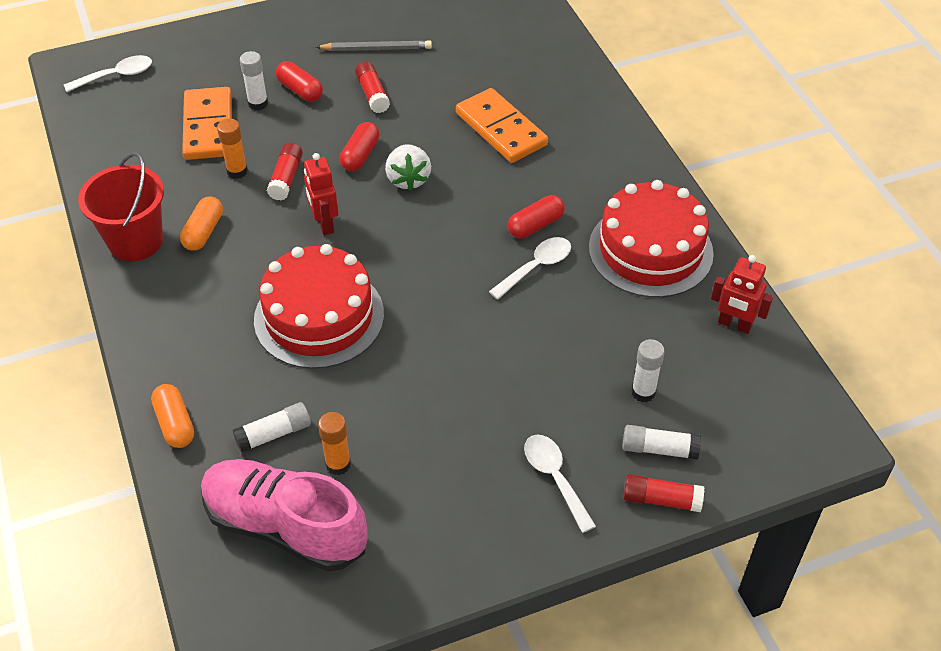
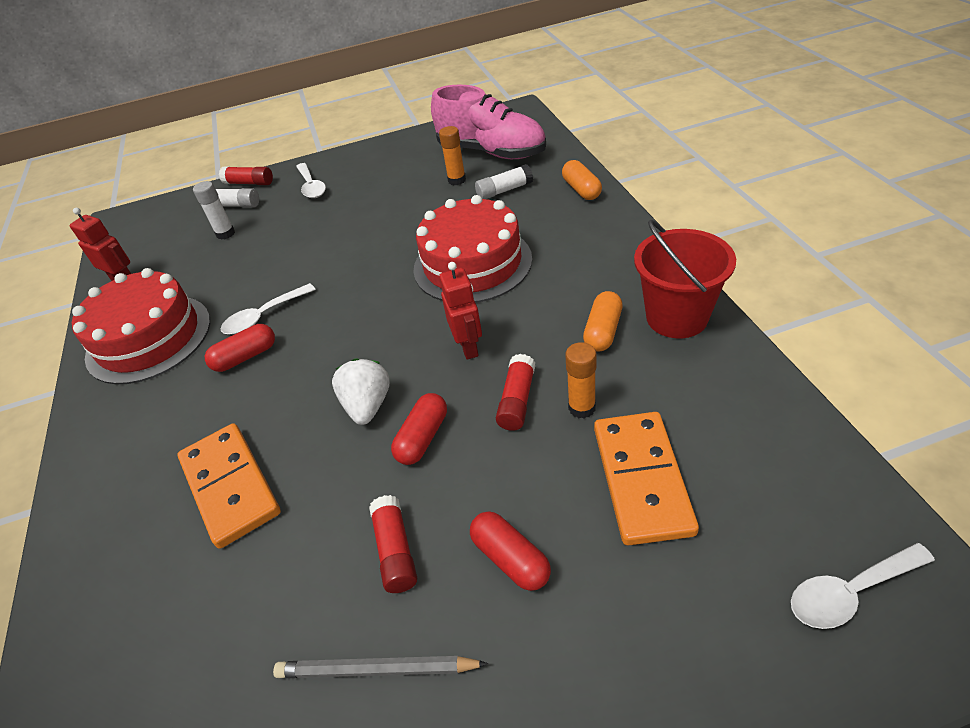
camera: 170 degrees left, 5 degrees down
(258, 104) = (575, 527): white glue stick -> none

